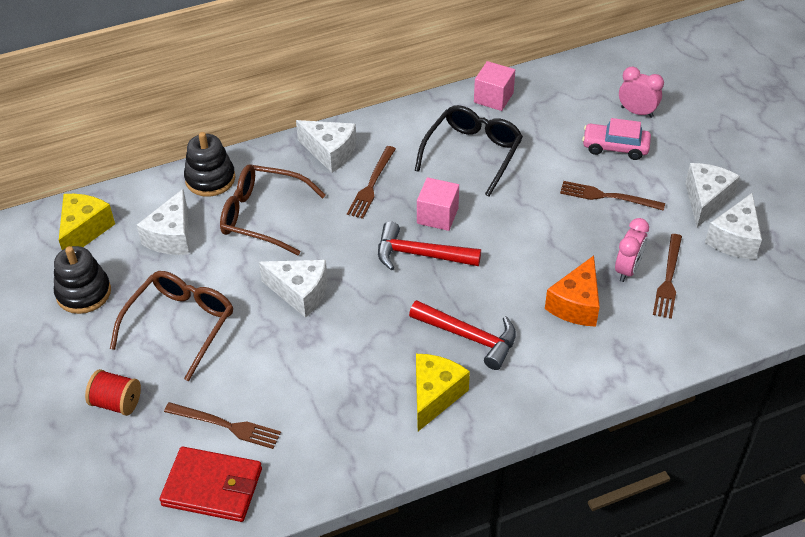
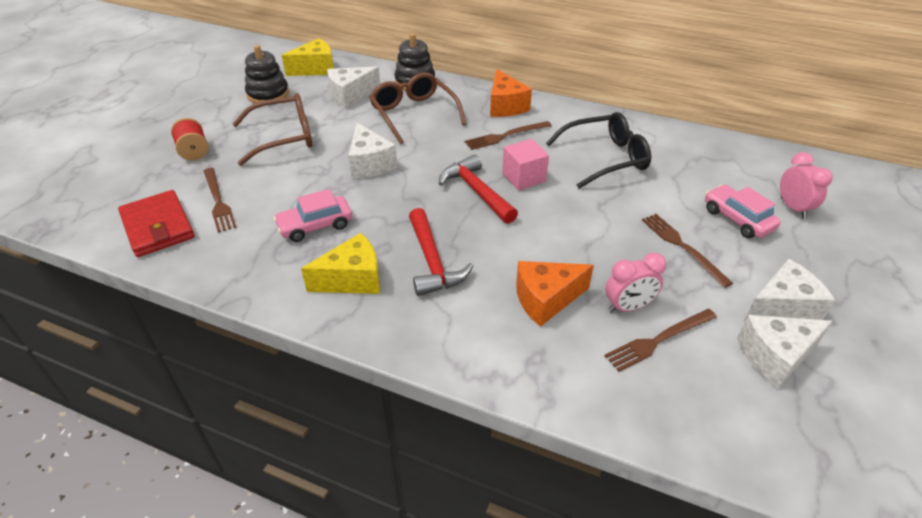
camera: 45 degrees right, 5 degrees down
(330, 152) = (505, 106): white cheese -> orange cheese
(342, 379) = (315, 225): none -> pink car
(493, 97) = (670, 136): pink cube -> none

